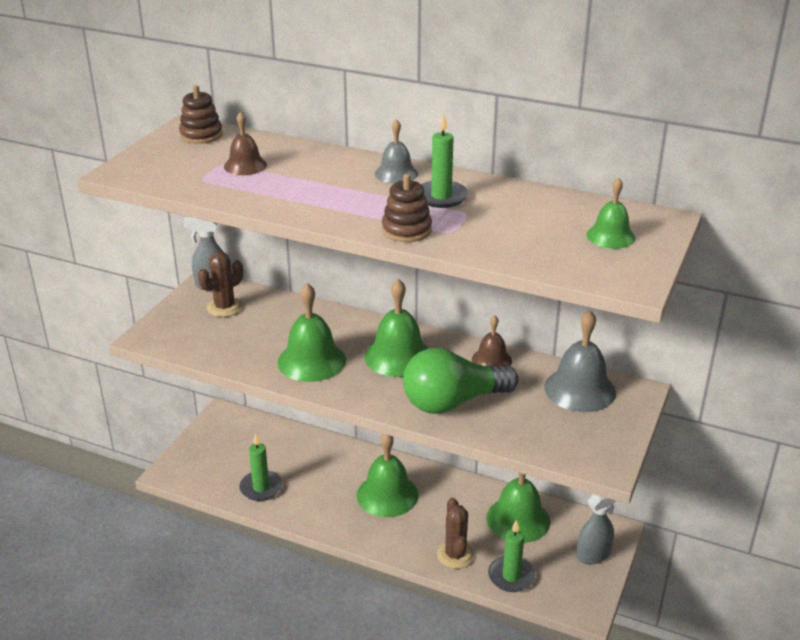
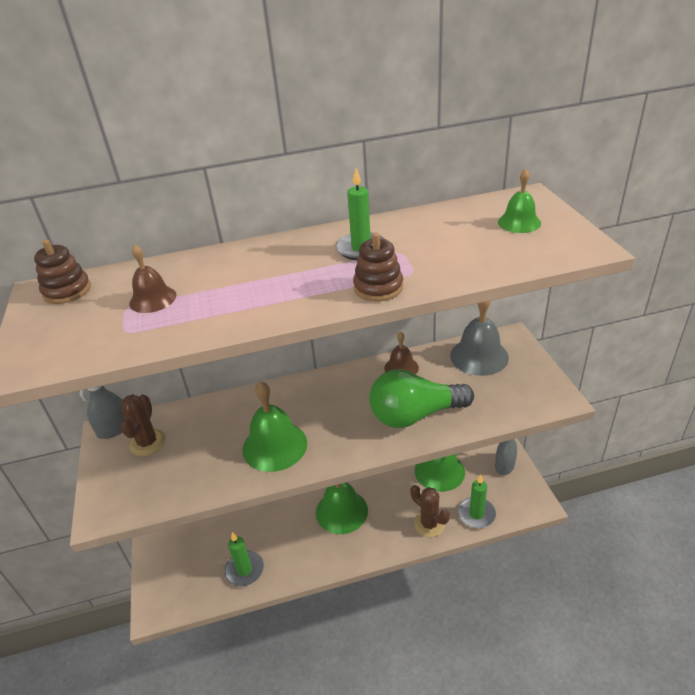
camera: 35 degrees left, 5 degrees up
(396, 173) = (298, 247): grey bell -> none
(398, 356) = (335, 402): green bell -> none
(452, 402) = (414, 415): green light bulb -> green light bulb turned 45 degrees clockwise

